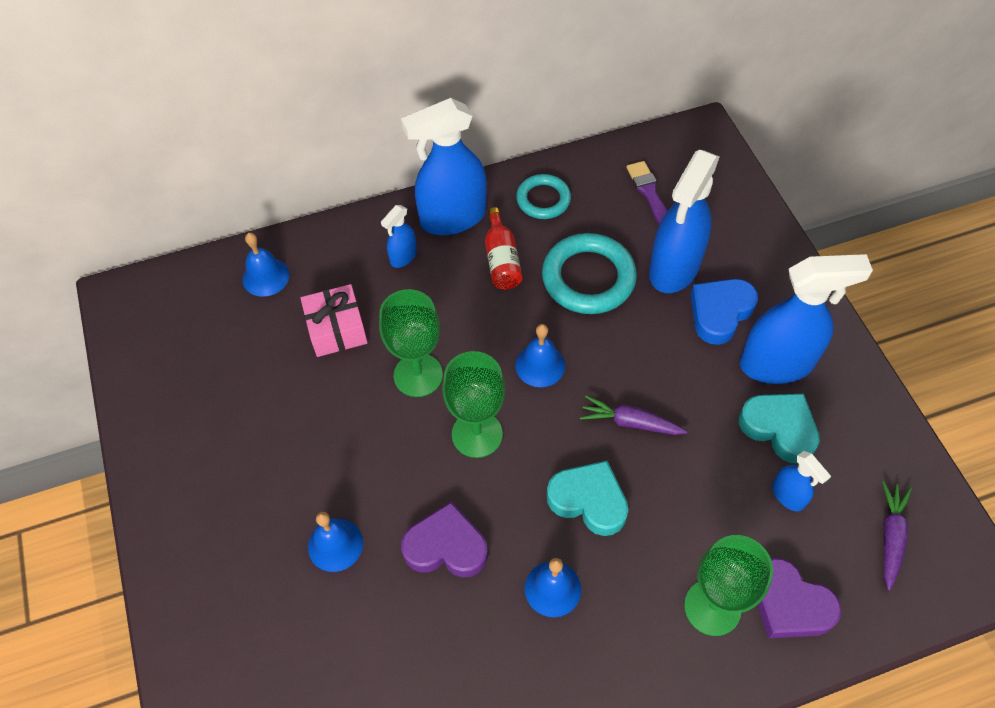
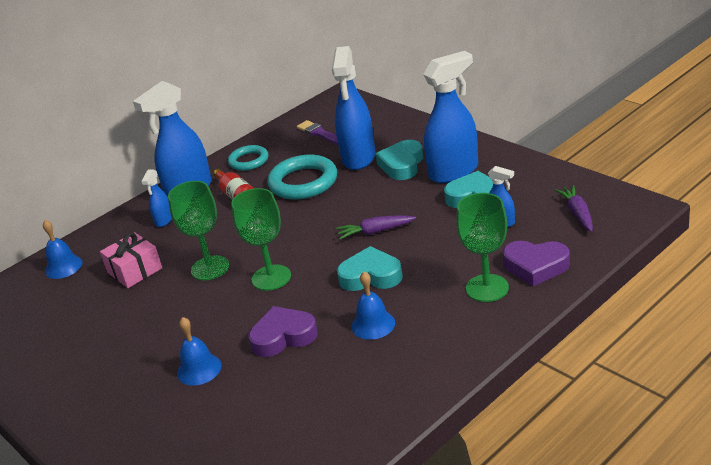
camera: 20 degrees left, 25 degrees down
(540, 365) = (295, 231): blue bell -> none
(720, 313) = (402, 165): blue heart -> turquoise heart

